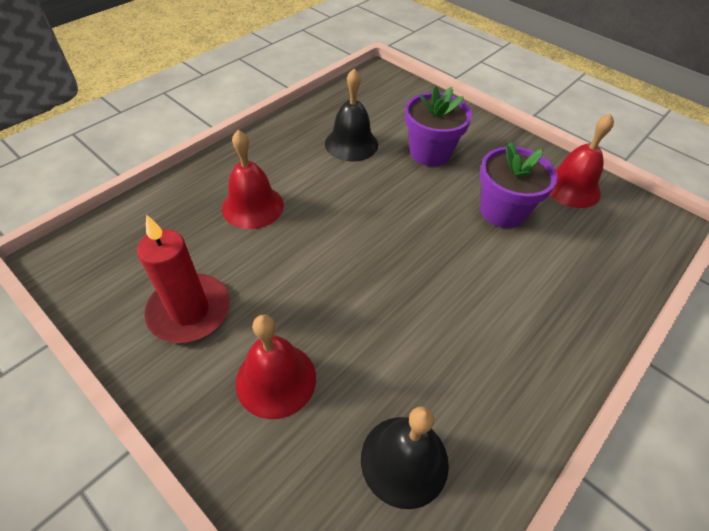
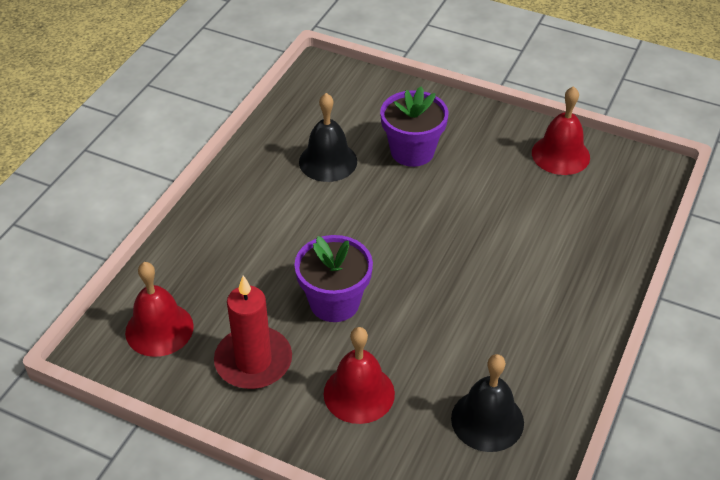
camera: 15 degrees left, 5 degrees down
(253, 206) = (260, 252): red bell -> red bell (159, 329)
(502, 211) = (502, 195): purple flower pot -> purple flower pot (334, 302)

